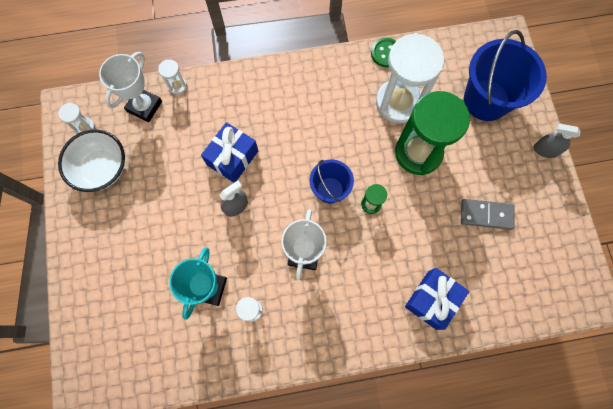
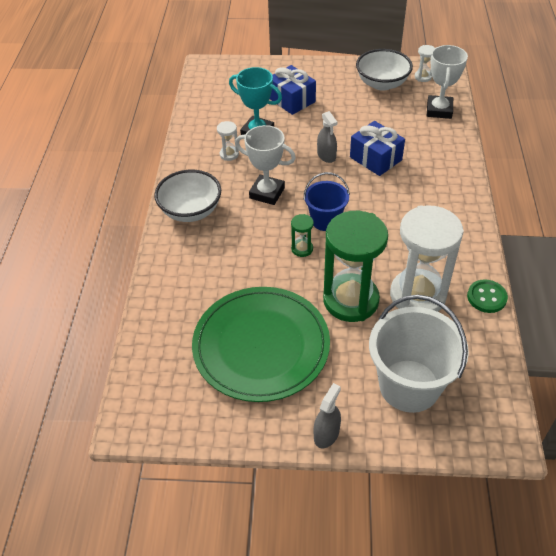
camera: 105 degrees right, 25 degrees down
(144, 106) = (439, 110): white trophy -> white trophy turned 60 degrees clockwise
(177, 86) = (459, 131): white hourglass -> none
(346, 325) = (191, 211): none -> white bowl
(432, 300) = (188, 277): blue gift -> blue gift (291, 100)
(486, 100) = (409, 385): blue bucket -> white bucket
(486, 214) = (261, 346): grey domino -> green plate

